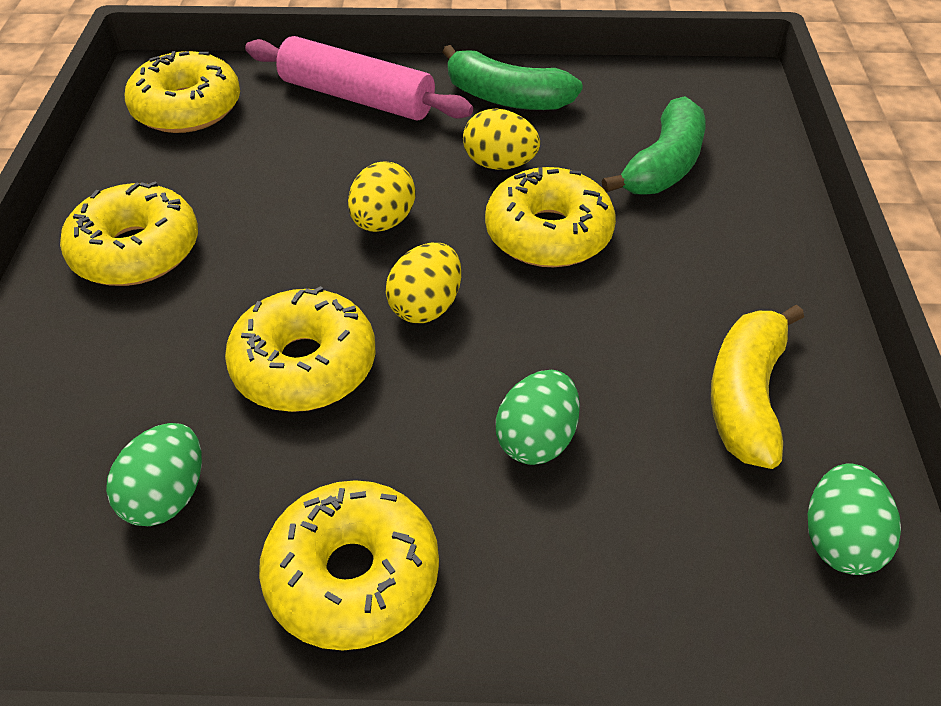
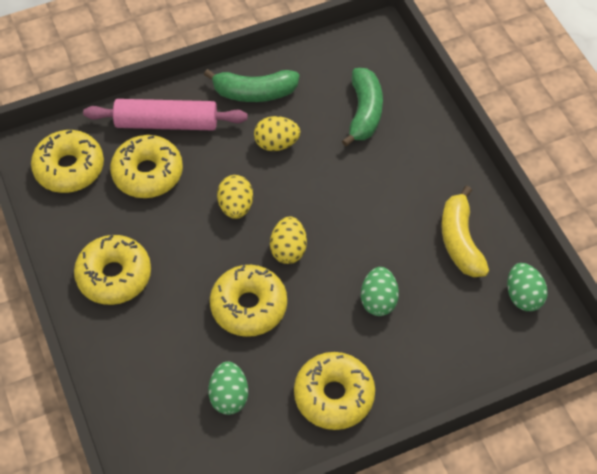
camera: 25 degrees left, 10 degrees up
(548, 233) = (326, 181): yellow donut -> yellow donut (148, 173)

